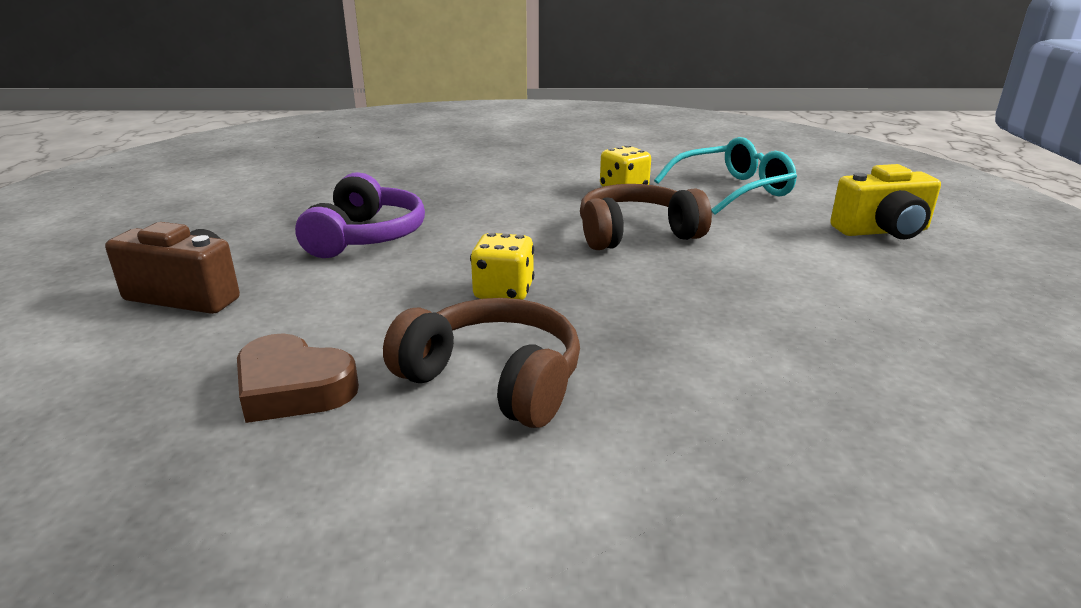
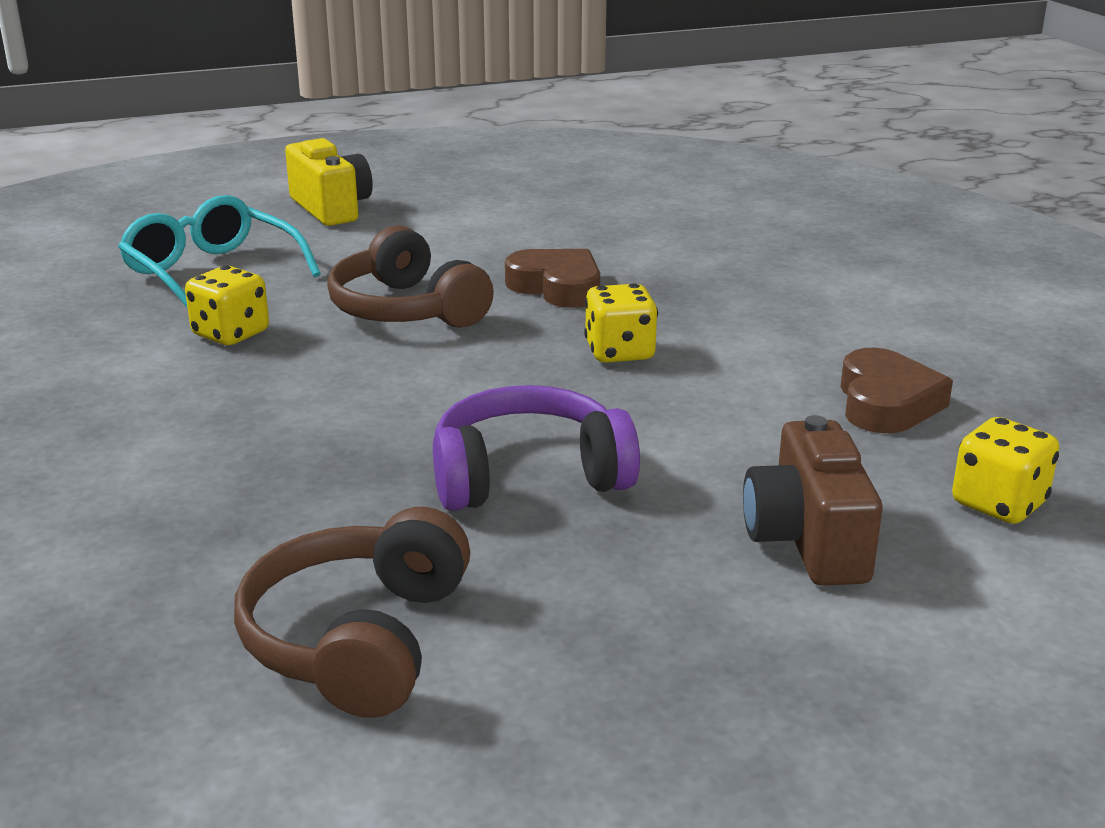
camera: 110 degrees left, 0 degrees up
(100, 381) = (998, 504): none -> yellow dice
(494, 379) = (778, 327): brown headphones -> brown headphones (358, 640)
(657, 292) = (557, 287): none -> brown heart

